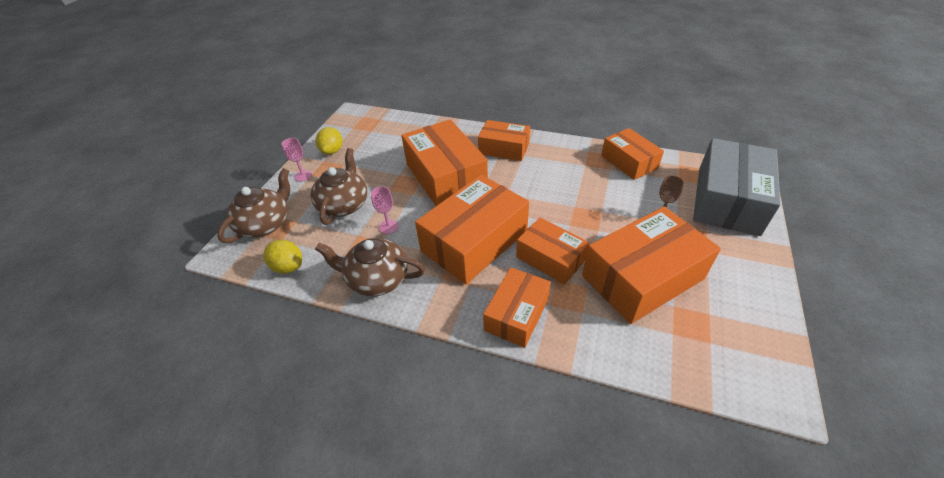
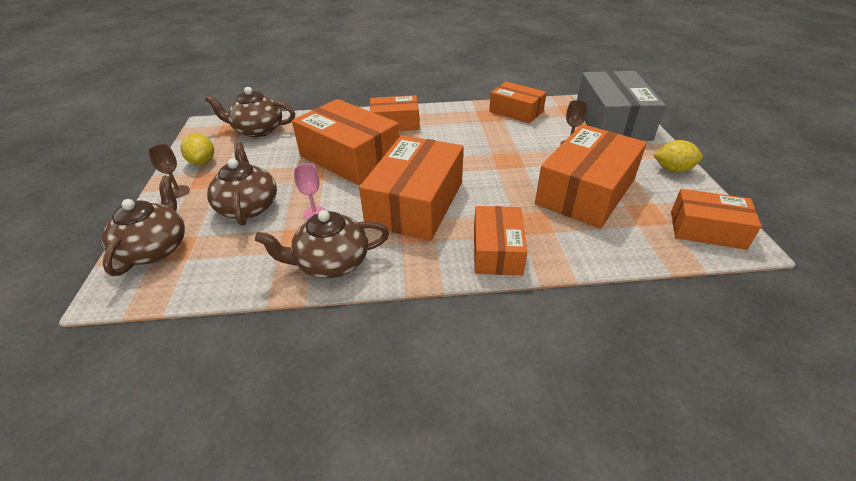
camera: 25 degrees left, 5 degrees down
(288, 267) = (213, 281): yellow lemon -> yellow lemon (672, 169)
(303, 175) = (178, 191): pink goblet -> brown goblet
(387, 128) = (258, 130): none -> brown teapot
(550, 258) = (498, 198): orange box -> orange box (707, 230)

